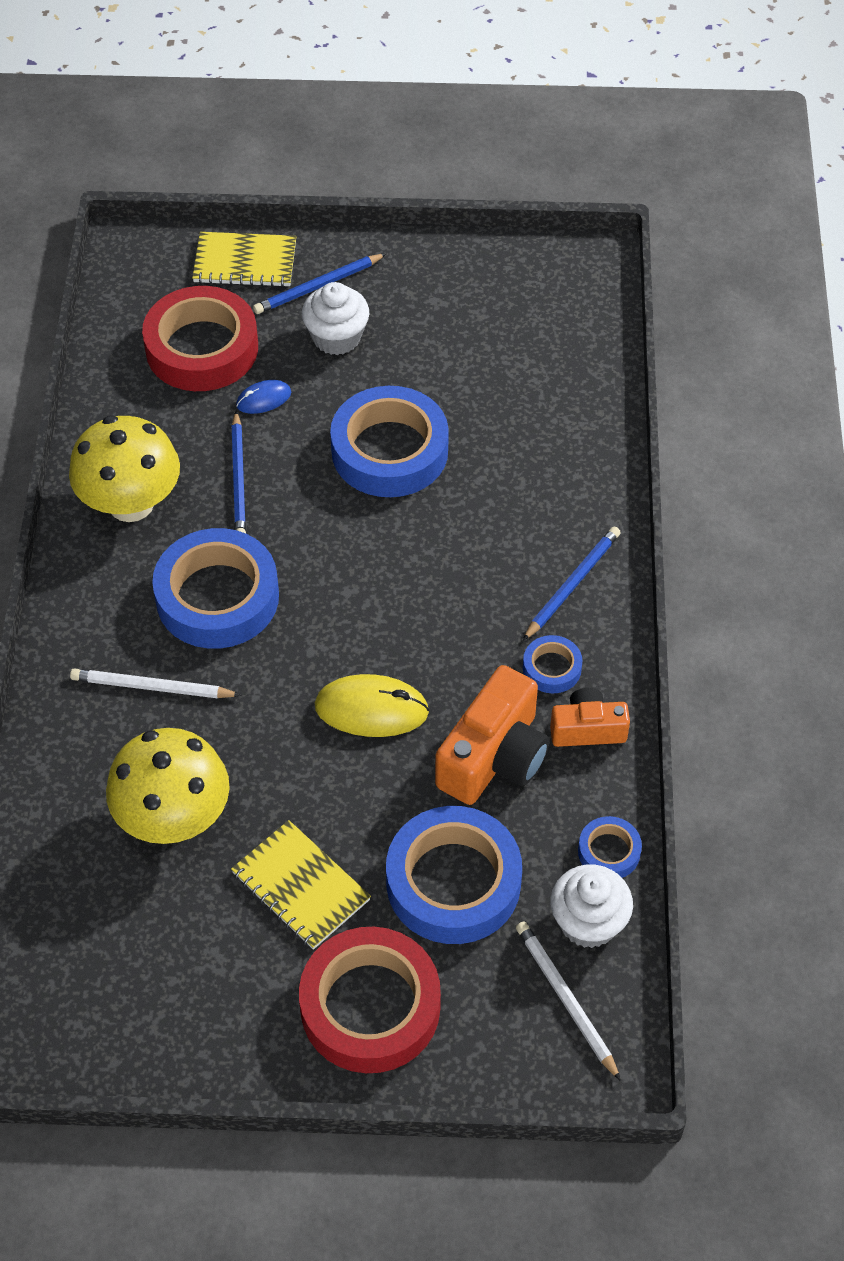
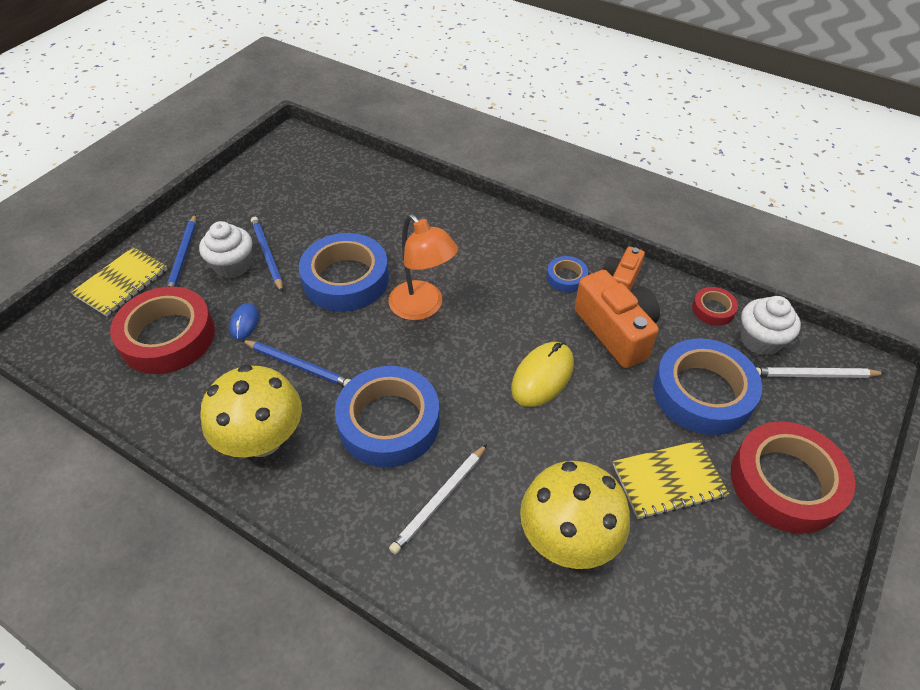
camera: 60 degrees left, 5 degrees down
(397, 546) = (423, 308): none -> orange lamp
(572, 584) = (512, 243): blue pencil -> blue pencil (267, 255)
(609, 851) = (713, 309): blue tape -> red tape

